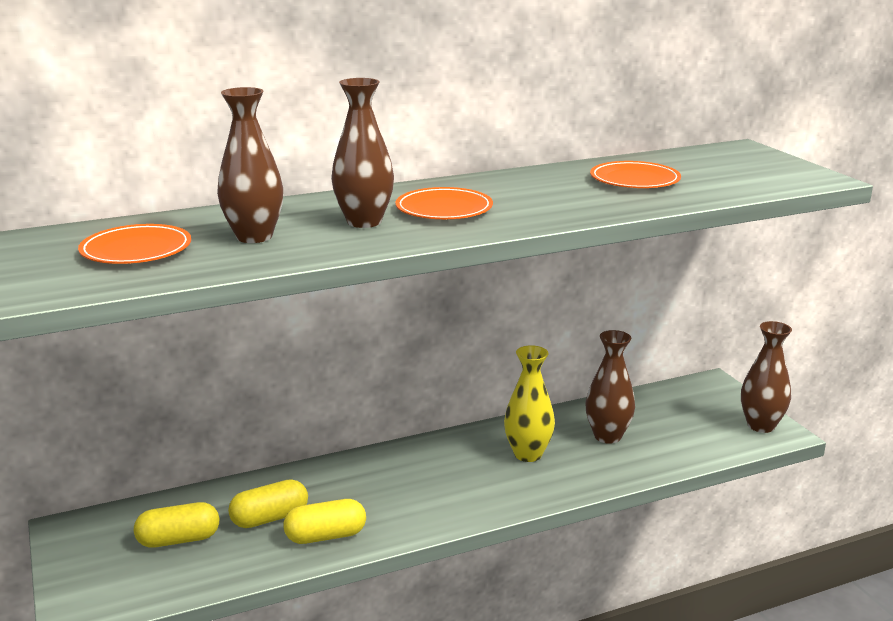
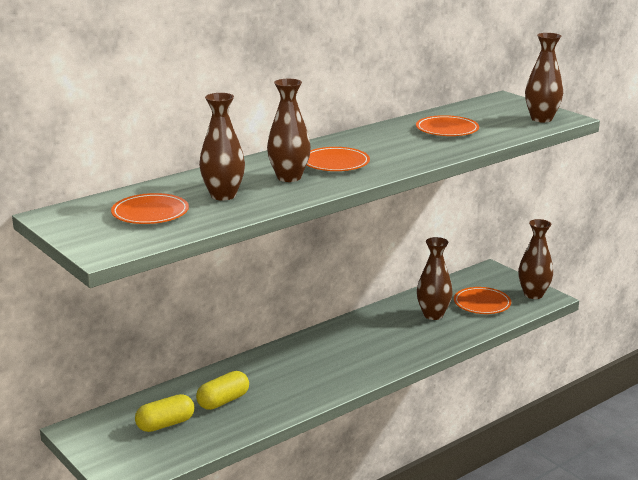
camera: 15 degrees left, 0 degrees up
(326, 536) = (270, 406): yellow capsule -> none
(528, 454) = (383, 334): yellow vase -> none
(682, 429) = (482, 303): none -> orange plate
(783, 177) = (541, 119): none -> brown vase

